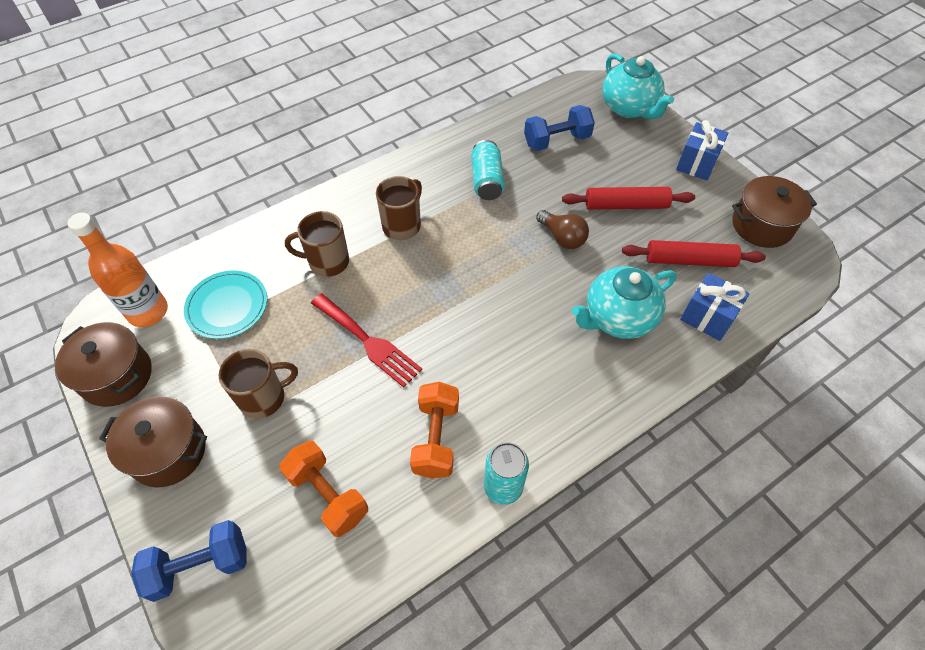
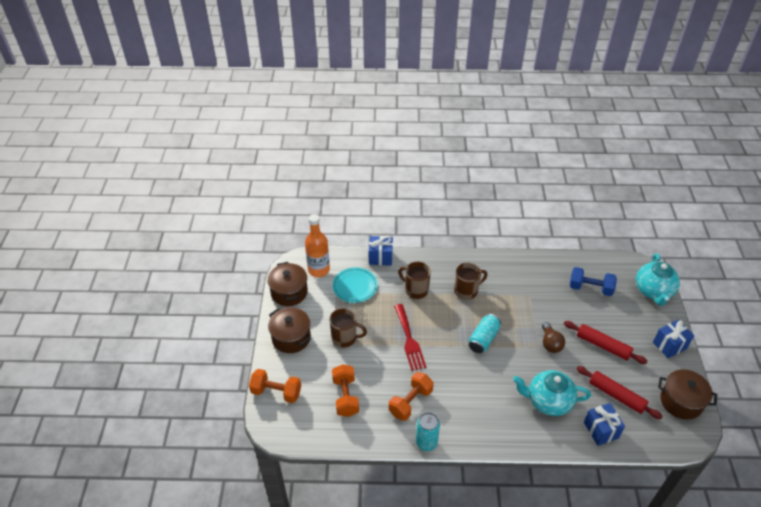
camera: 35 degrees right, 10 degrees down
(200, 565) = (276, 392): blue dumbbell -> orange dumbbell
(240, 241) = (380, 257): none -> blue gift
(487, 180) = (531, 290): turquoise can -> turquoise can (483, 339)

